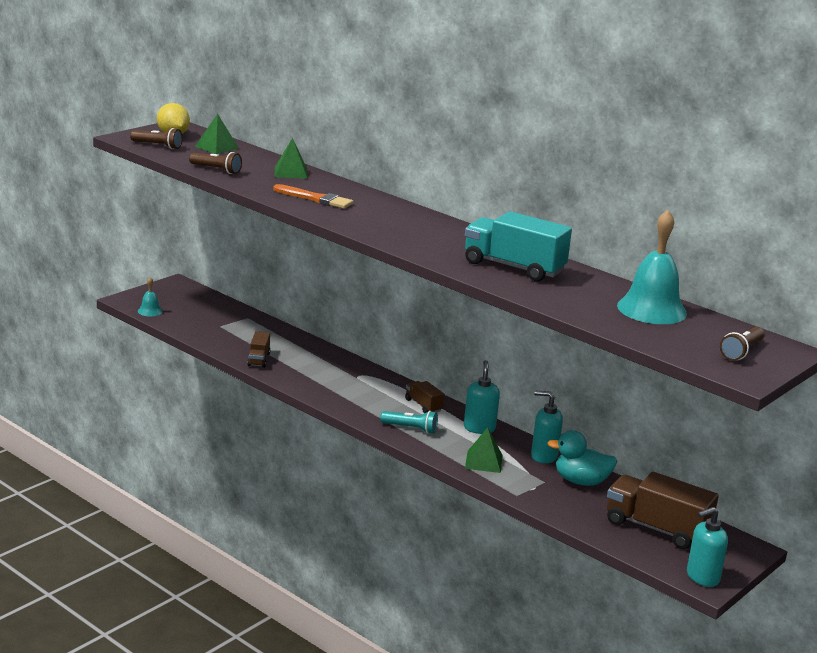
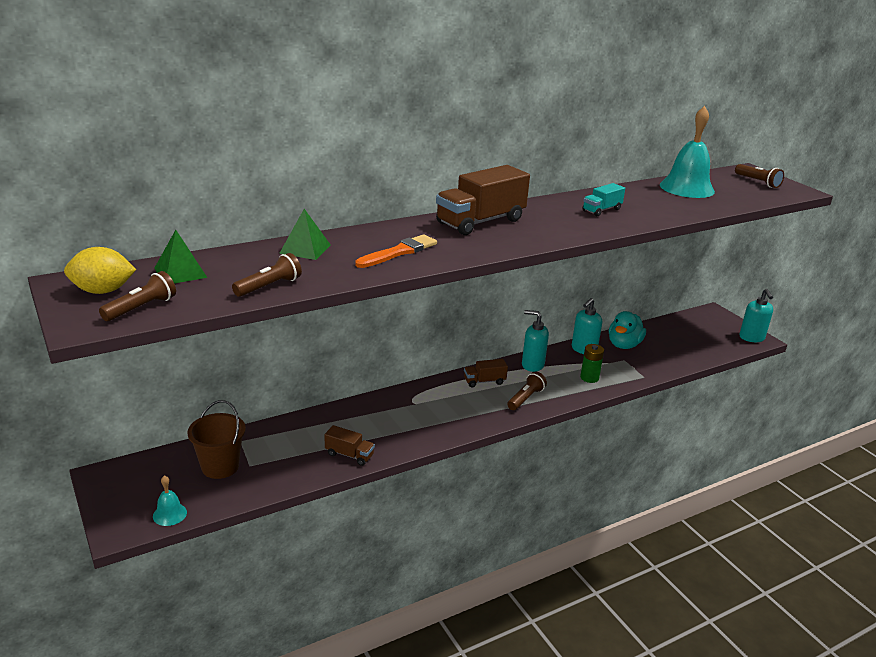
camera: 70 degrees left, 5 degrees up
(211, 317) = (220, 466): none -> brown bucket
(410, 428) = (525, 398): turquoise flashlight -> brown flashlight
(483, 462) = (589, 378): green pyramid -> green battery
(513, 267) = (601, 210): turquoise truck -> turquoise truck, size x0.50
(656, 528) = (691, 336): brown truck -> brown truck (480, 222)

